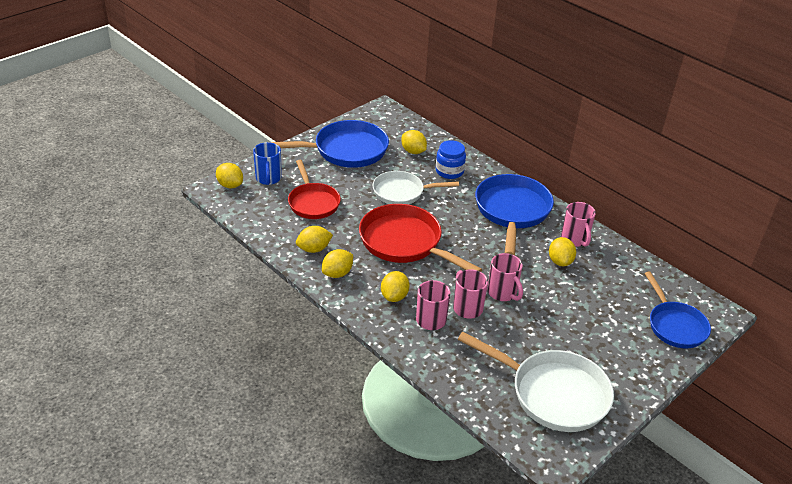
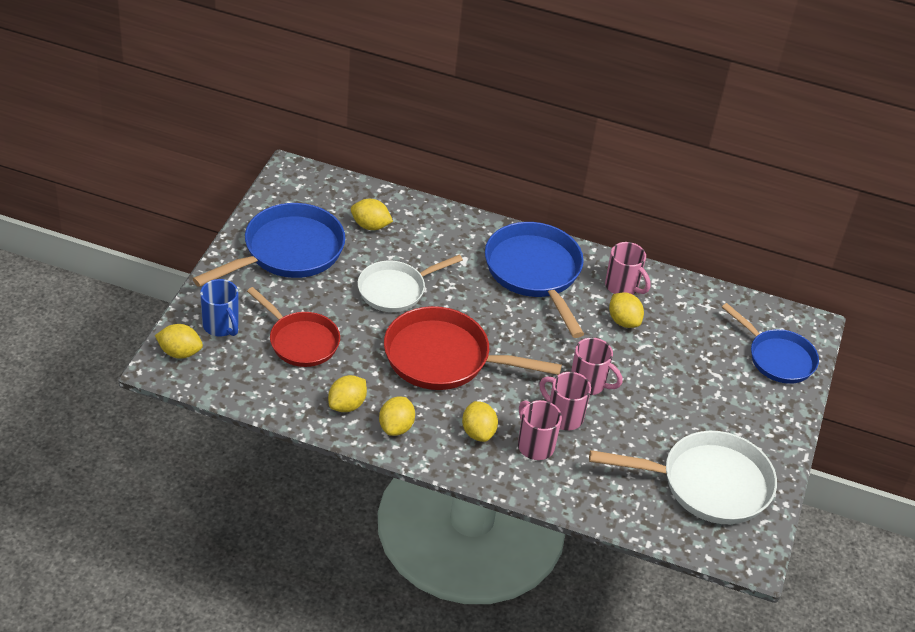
camera: 30 degrees left, 5 degrees up
(449, 171) = (431, 241): blue jar -> none

